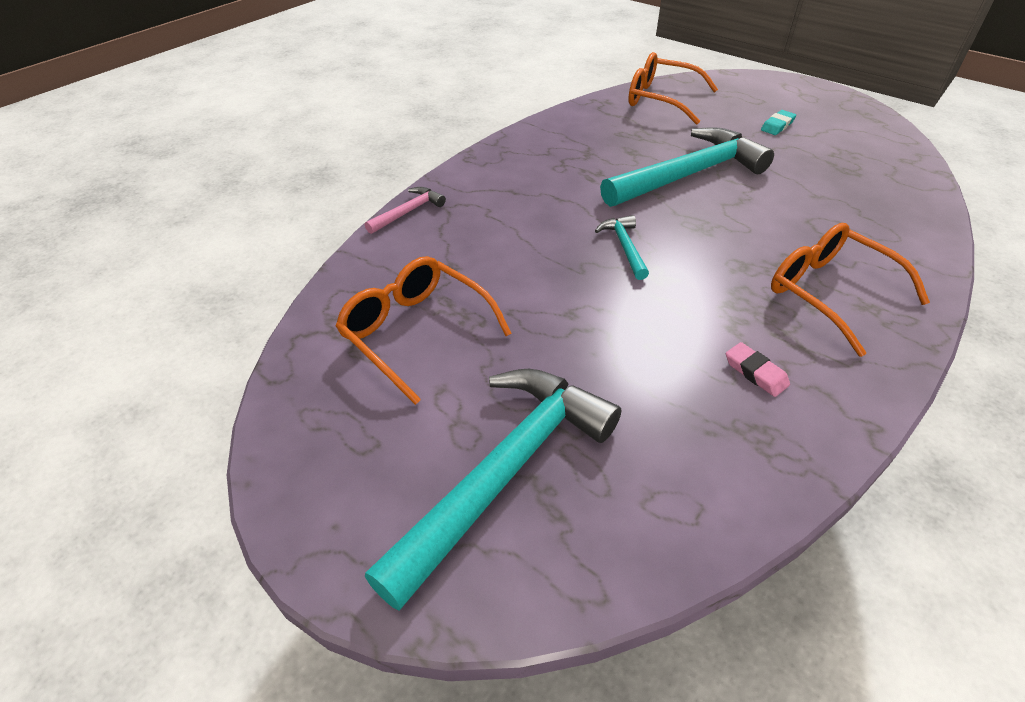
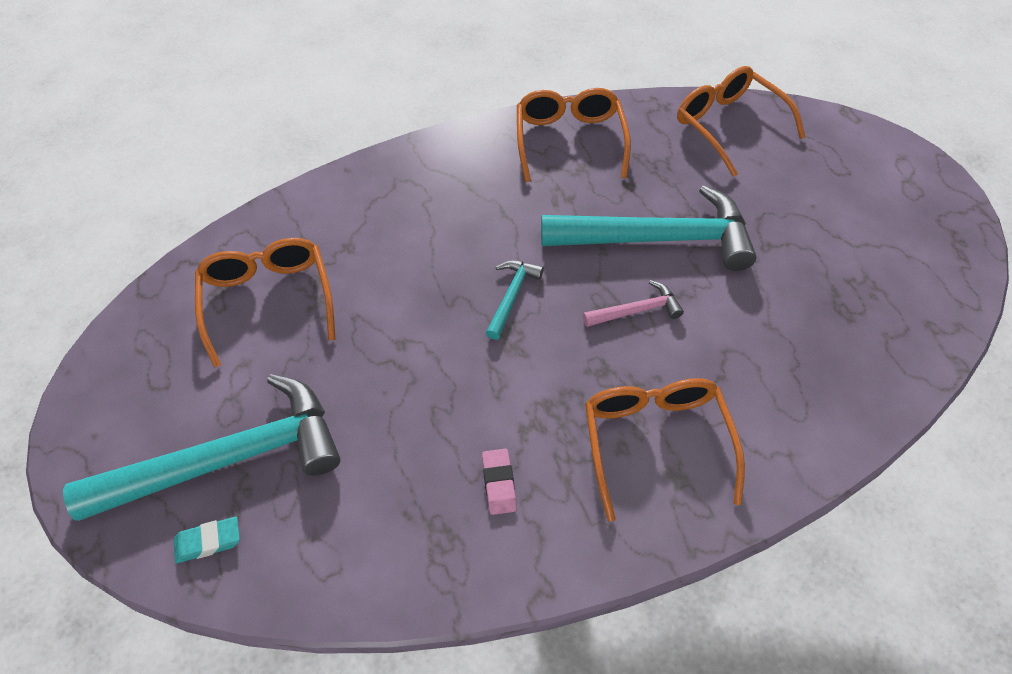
camera: 30 degrees right, 10 degrees up
(408, 212) = (360, 171): pink hammer -> pink hammer (636, 310)
(560, 140) = (569, 140): none -> orange glasses
(777, 126) = (826, 215): turquoise eraser -> turquoise eraser (208, 541)

